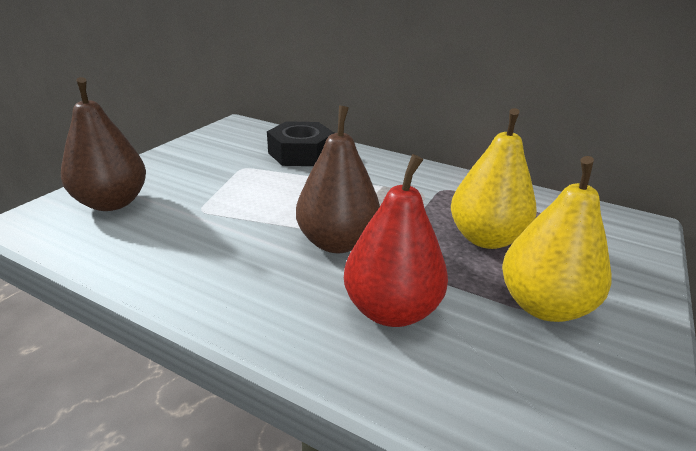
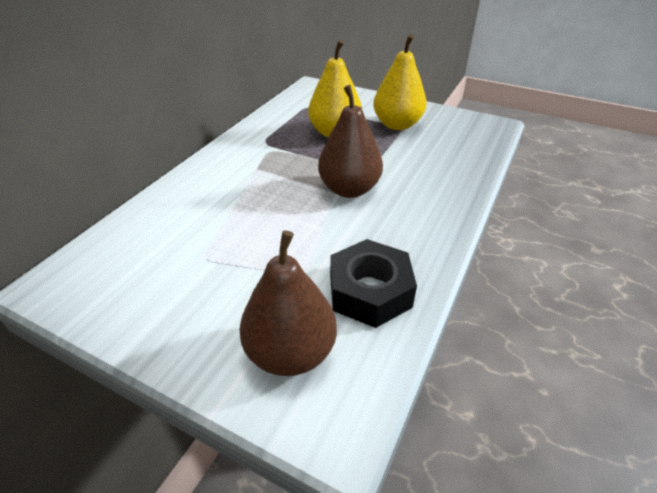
camera: 90 degrees left, 10 degrees up
(301, 153) = (176, 217): black nut -> black nut (370, 291)
(391, 310) = (417, 169): red pear -> none

